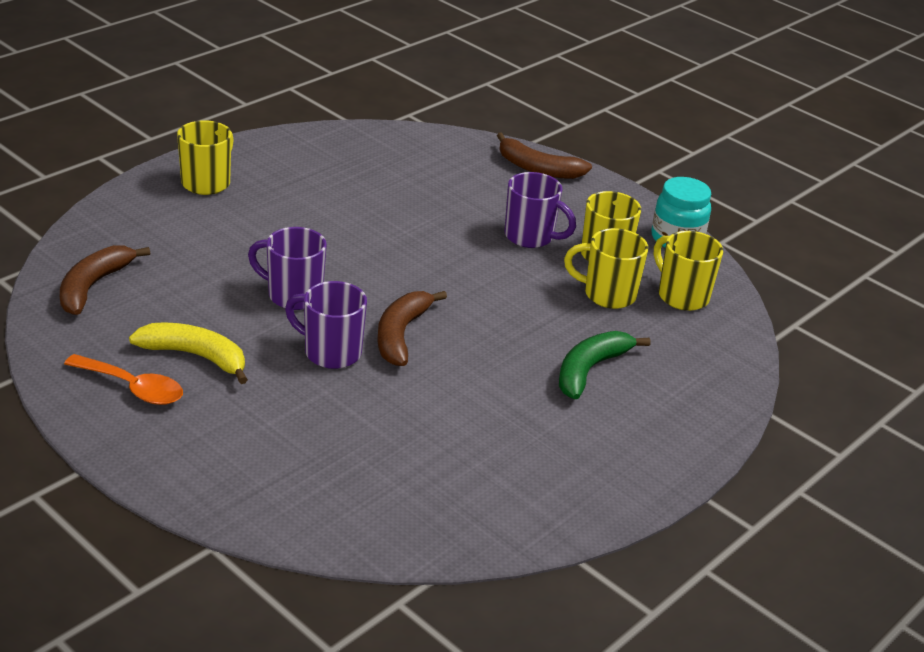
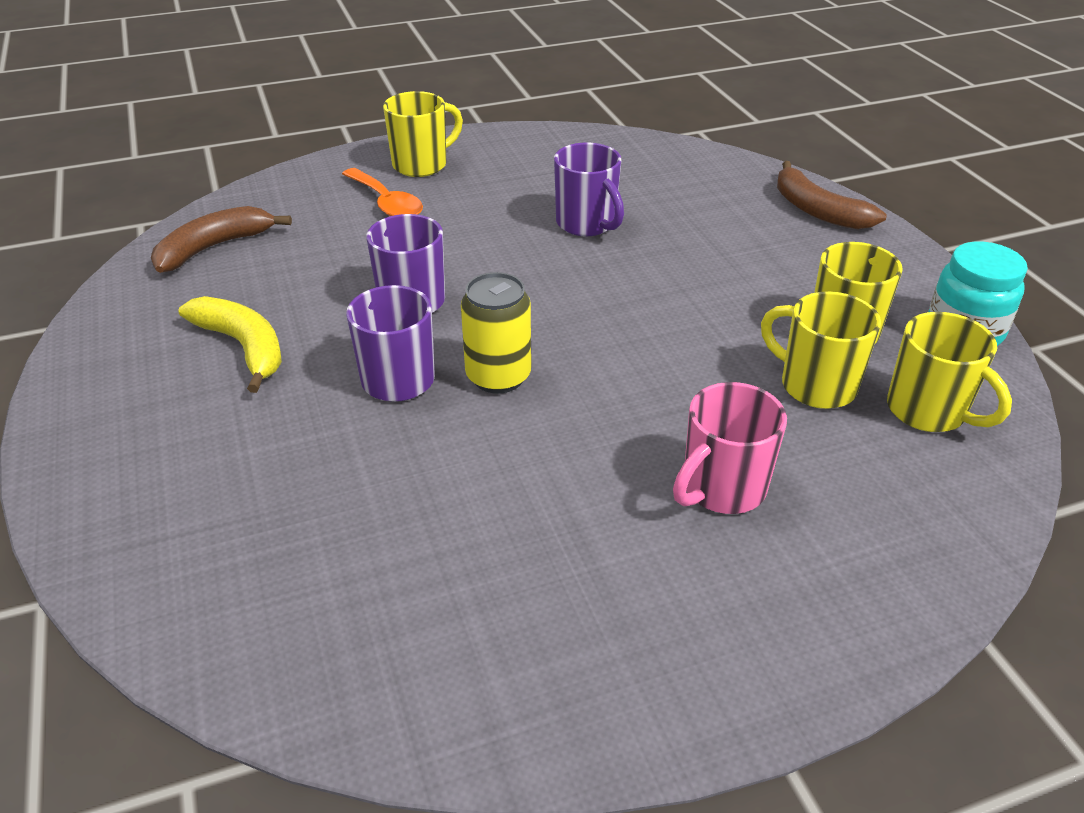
camera: 30 degrees right, 5 degrees up
(132, 388) = (145, 367): orange spoon -> orange spoon (386, 203)
(401, 335) = (498, 376): brown banana -> yellow can
(530, 237) = (754, 289): purple mug -> purple mug (587, 224)
(590, 370) = (721, 489): green banana -> pink mug
(681, 296) = (928, 411): yellow mug -> yellow mug turned 150 degrees clockwise

